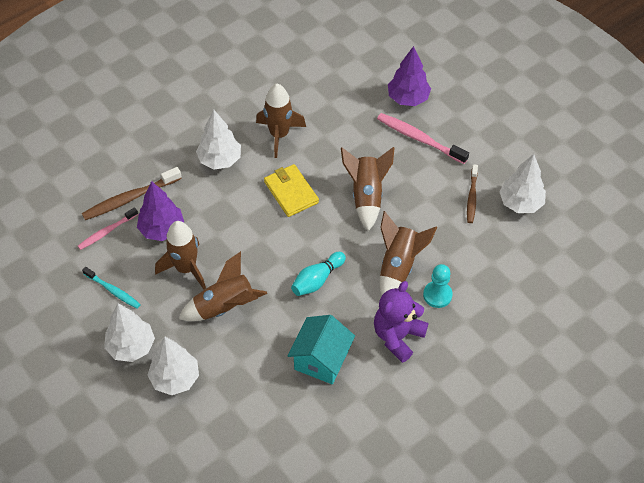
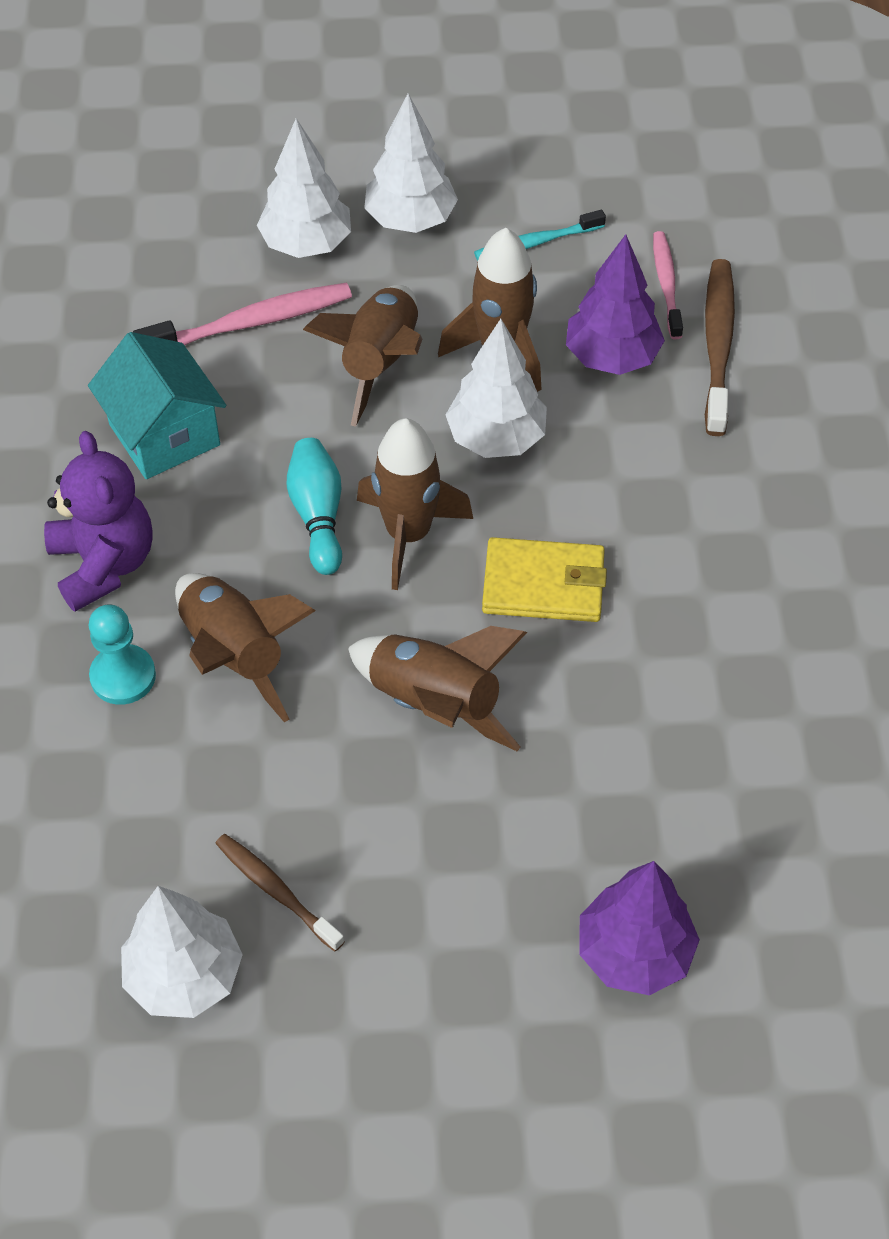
camera: 125 degrees right, 0 degrees up
(220, 160) = (711, 515): white tree -> white tree (496, 438)
(279, 135) = (705, 645): brown rocket -> brown rocket (408, 534)
(419, 139) = (503, 897): pink toothbrush -> pink toothbrush (251, 323)

